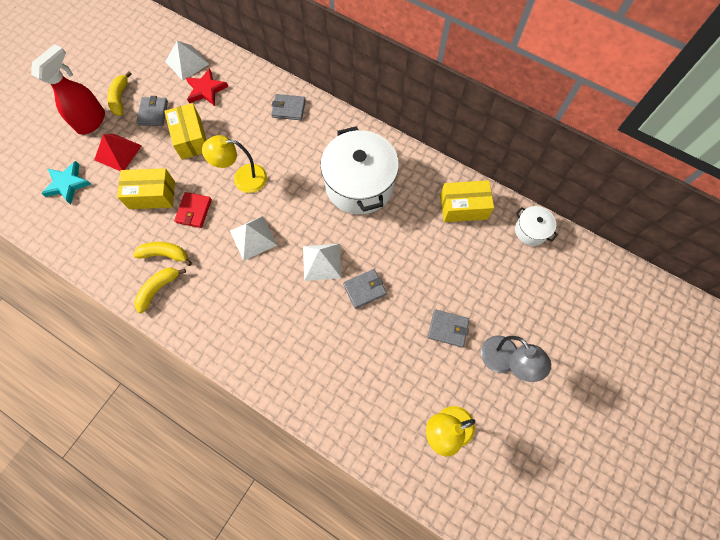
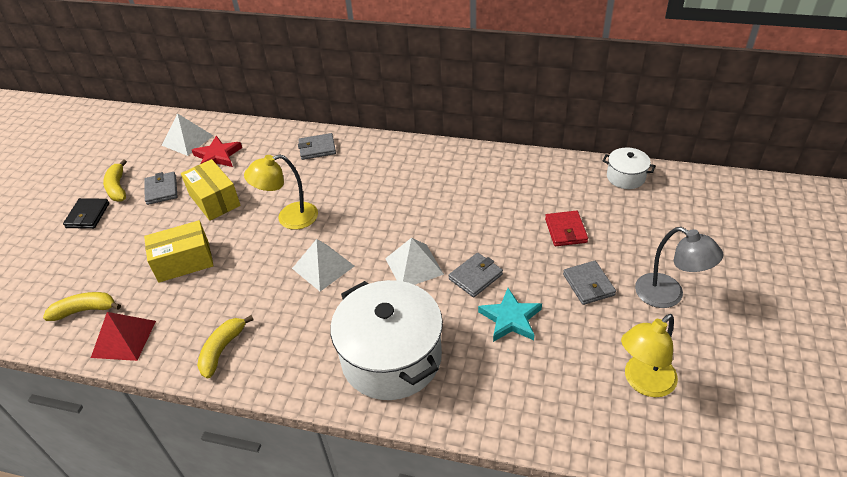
camera: 15 degrees left, 25 degrees down
(67, 184) = (71, 280): turquoise star -> turquoise star (510, 319)
(92, 121) = (88, 215): red spray bottle -> black wallet
(118, 152) = (129, 235): red pyramid -> red pyramid (123, 339)
(165, 254) = (219, 313): yellow banana -> yellow banana (85, 310)
(194, 211) = (241, 262): red wallet -> red wallet (566, 230)
(359, 184) = (424, 189): white pot -> white pot (391, 358)
(448, 328) = (588, 285): grey wallet -> grey wallet turned 75 degrees clockwise
(463, 207) = (545, 177): yellow box -> none

